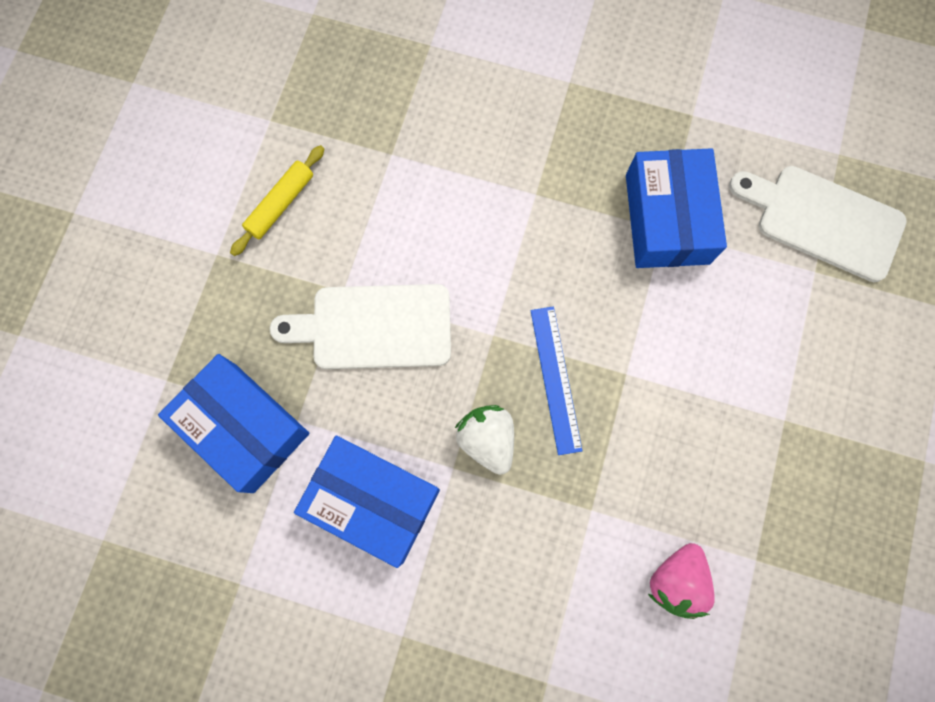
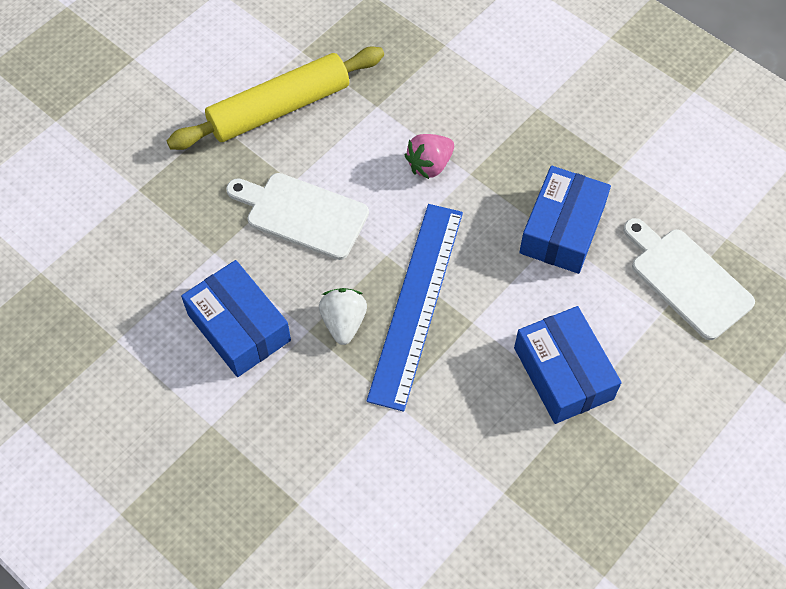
camera: 25 degrees right, 15 degrees down
(244, 427) = (175, 241): blue box -> blue box (563, 373)
(280, 204) = (279, 108): yellow rolling pin -> yellow rolling pin, size x2.10
(556, 379) = (417, 303): blue ruler -> blue ruler, size x1.87
(675, 580) = (433, 478): pink strawberry -> pink strawberry (429, 165)

